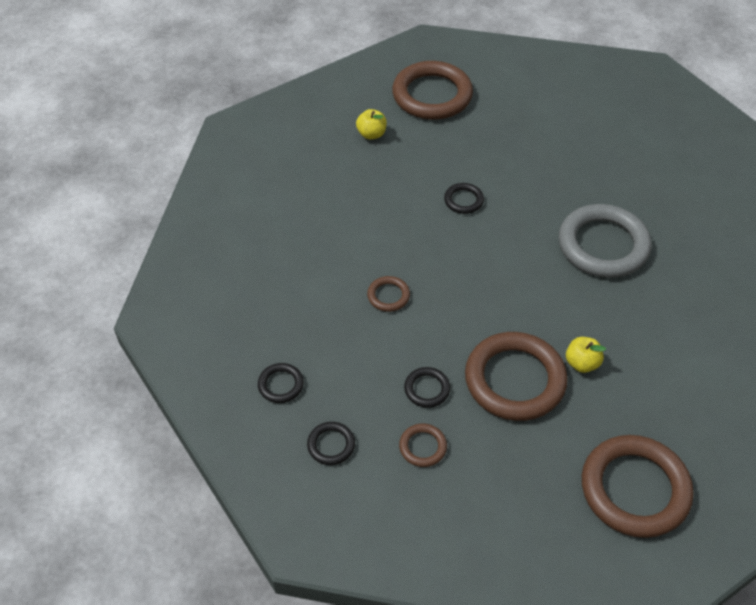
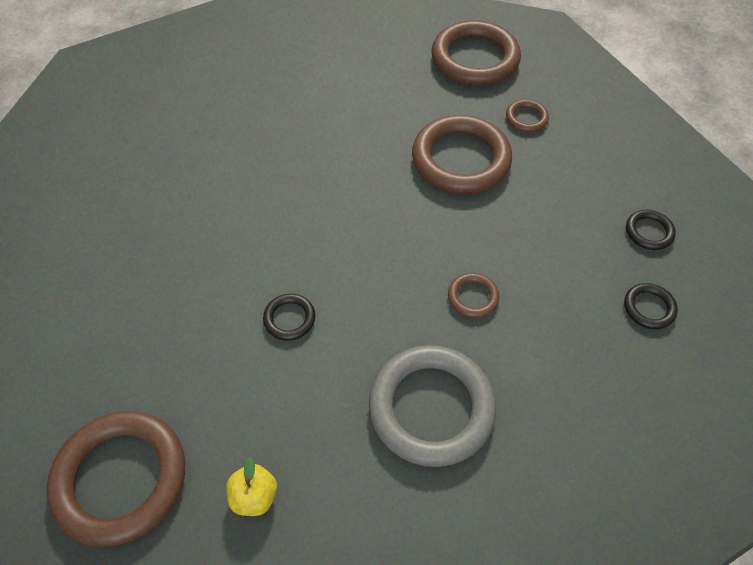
camera: 130 degrees left, 5 degrees up
(423, 447) = (579, 177): brown ring -> brown ring (526, 118)
(427, 389) = (531, 206): black ring -> none
(582, 363) = (401, 131): yellow apple -> none
(603, 245) = (255, 179): grey ring -> grey ring (431, 408)

